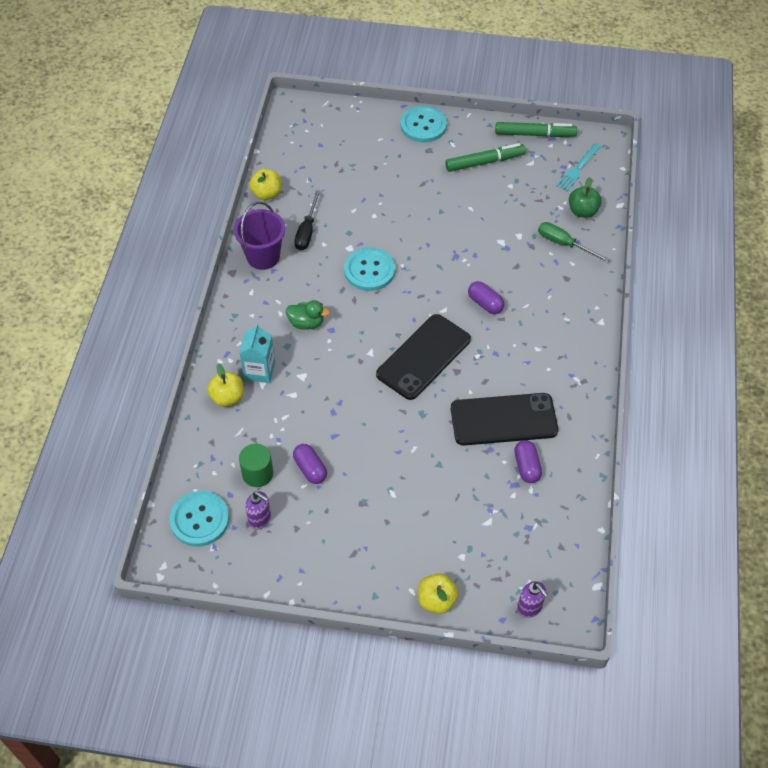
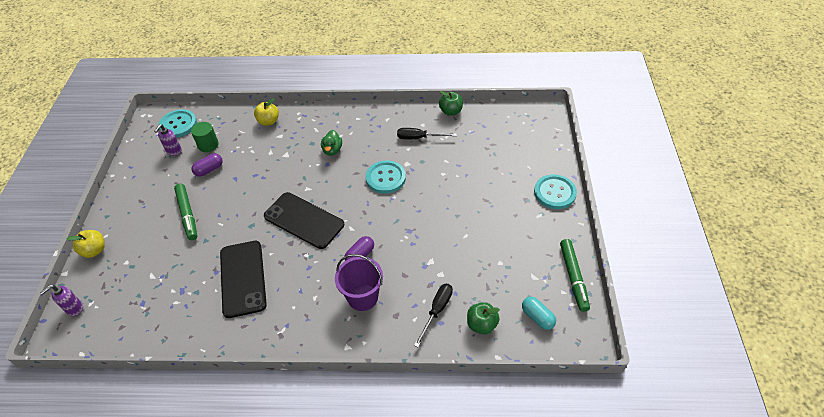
camera: 85 degrees right, 5 degrees down
(259, 371) = (290, 133): turquoise carton -> none
(263, 256) = (390, 119): purple bucket -> purple bucket (362, 297)
(267, 194) = (451, 111): yellow apple -> green apple
(485, 162) = (524, 241): green marker -> green marker (187, 214)
(527, 467) = (197, 298): purple capsule -> none
(564, 244) = (437, 311): green screwdriver -> black screwdriver
(577, 169) = (537, 317): turquoise fork -> turquoise capsule

